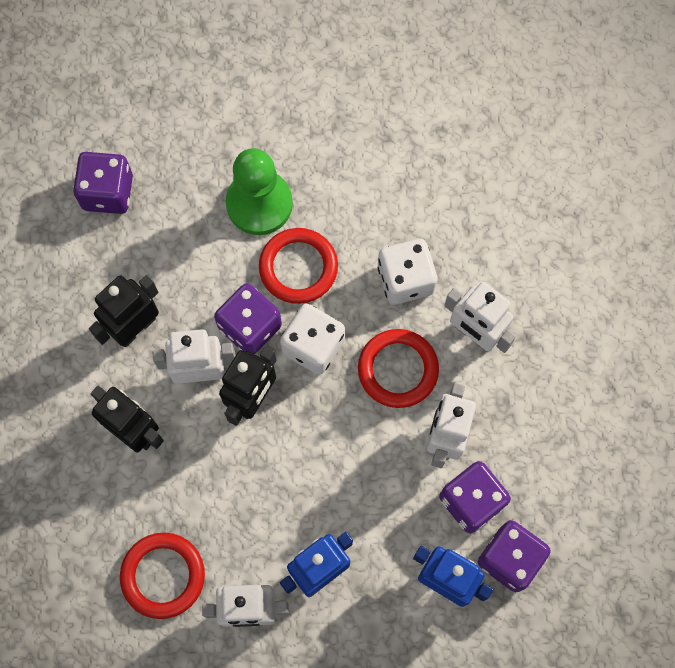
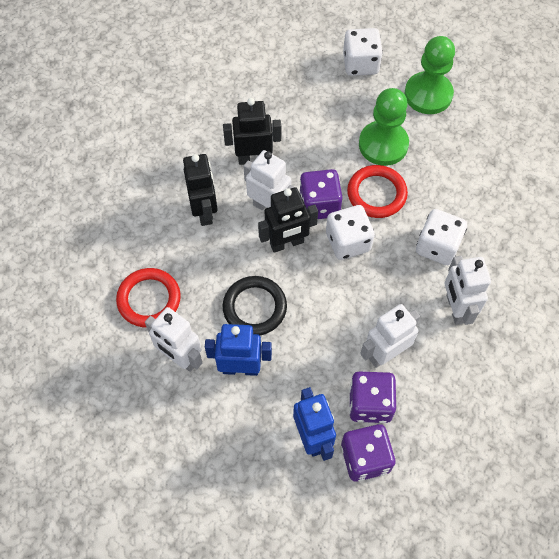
camera: 40 degrees right, 10 degrees down
(108, 192) = (301, 81): purple dice -> none
(156, 121) = (360, 64): none -> white dice
(259, 106) = (428, 94): none -> green pawn
(279, 494) = (254, 307): none -> black ring
(398, 369) = (388, 293): red ring -> none

